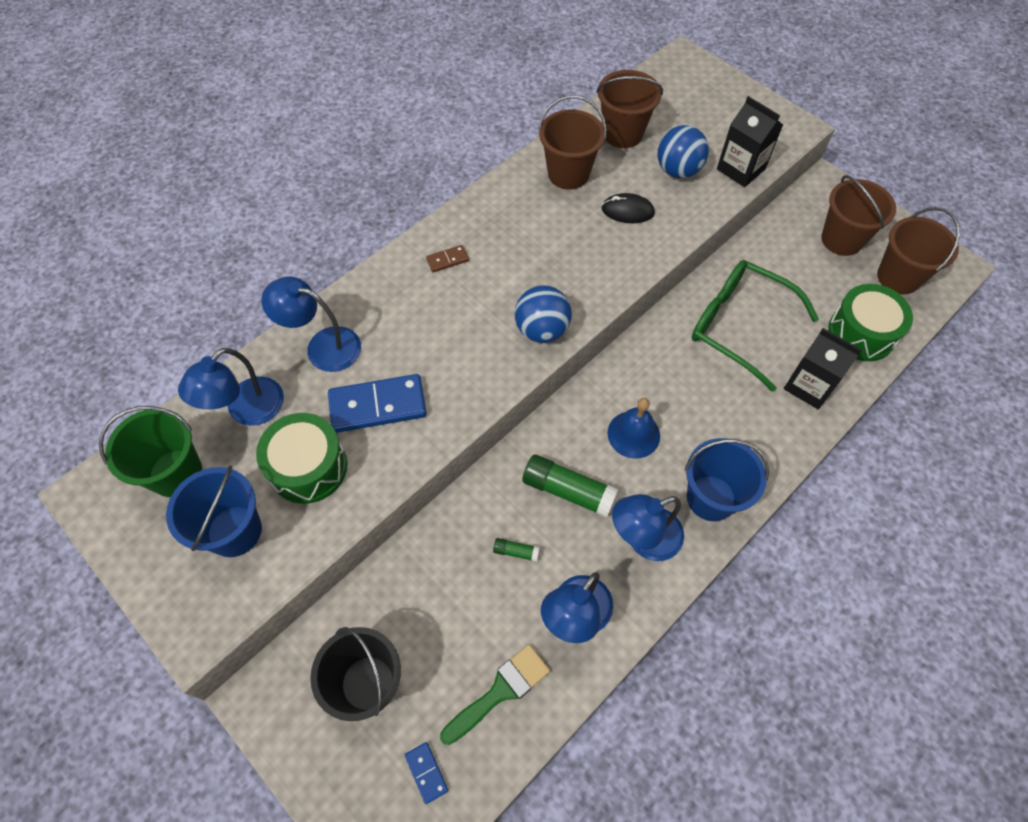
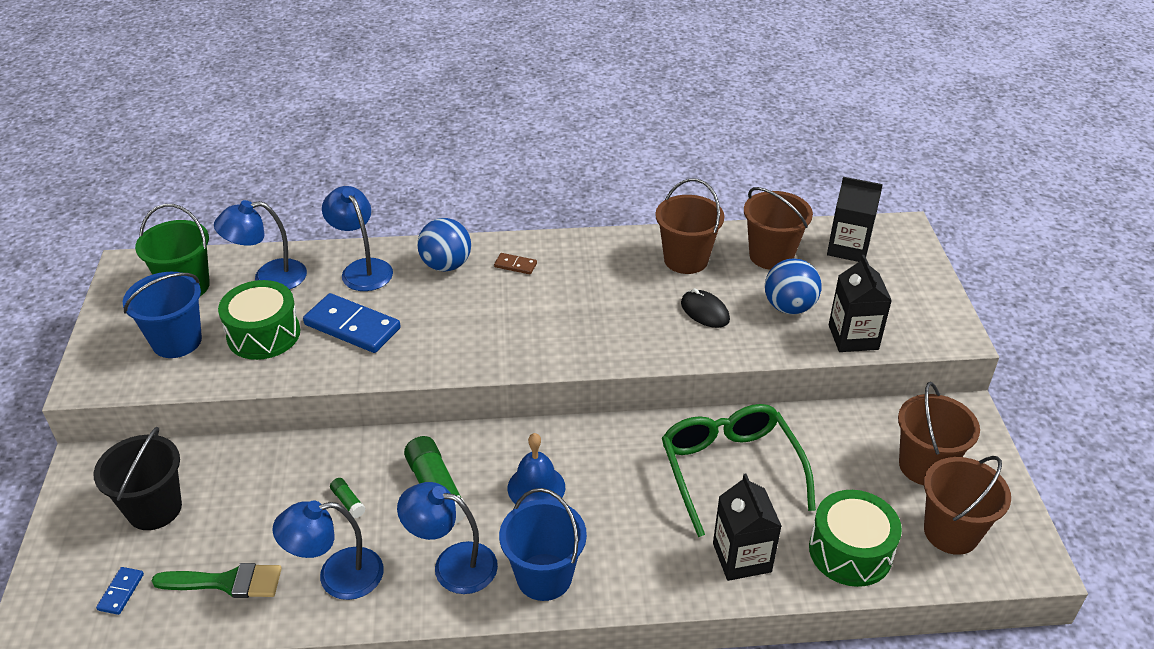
camera: 40 degrees right, 20 degrees down
(542, 330) = (529, 351): blue ball -> blue ball (446, 265)
(665, 95) = (848, 248): none -> black carton

